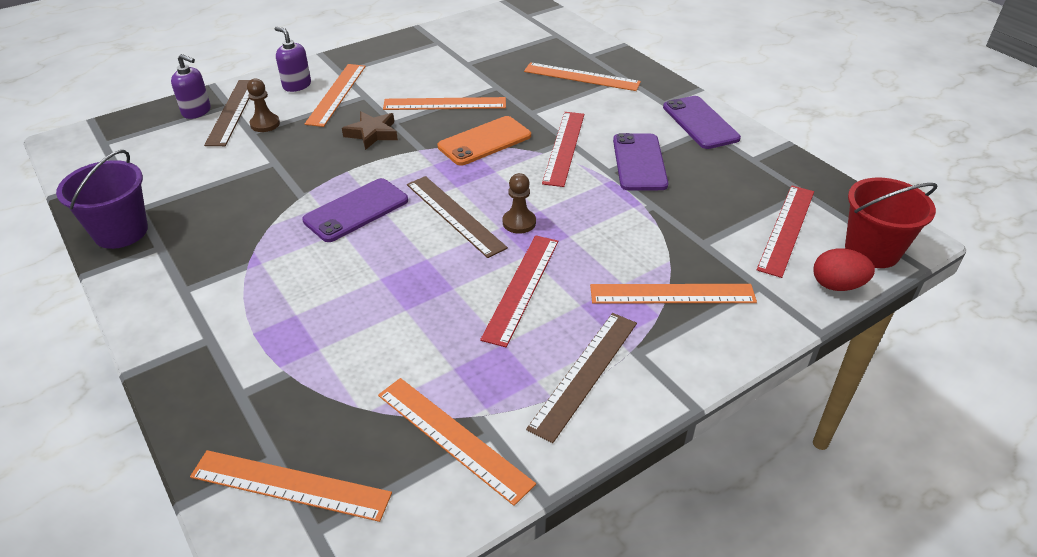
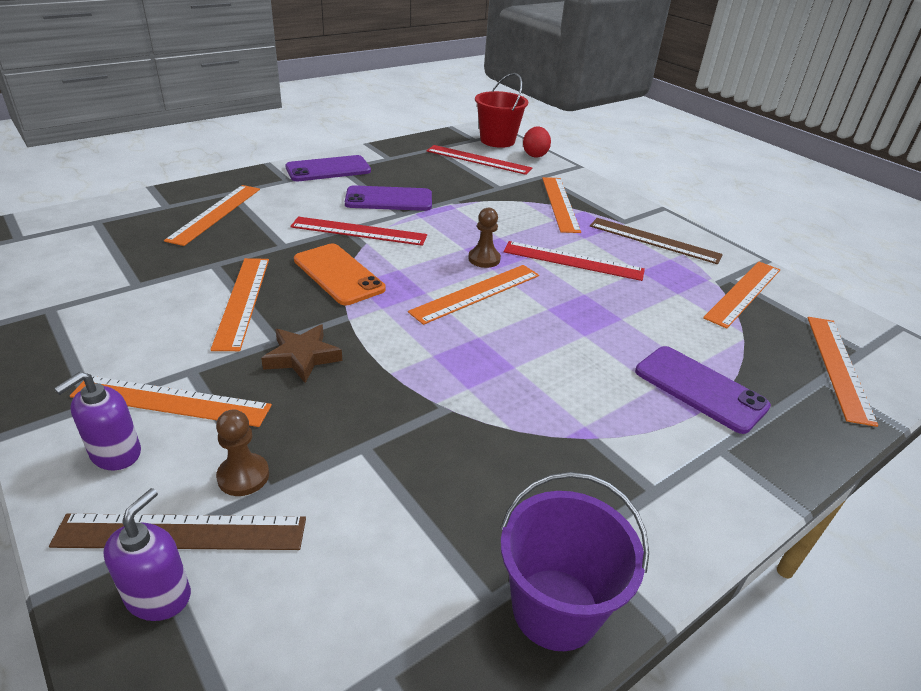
camera: 95 degrees left, 5 degrees down
(356, 210) = (474, 358): purple phone -> purple phone (700, 389)
(454, 215) = (476, 293): brown ruler -> orange ruler

